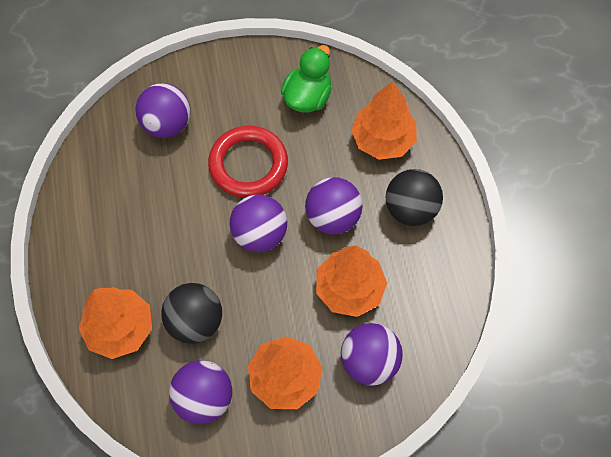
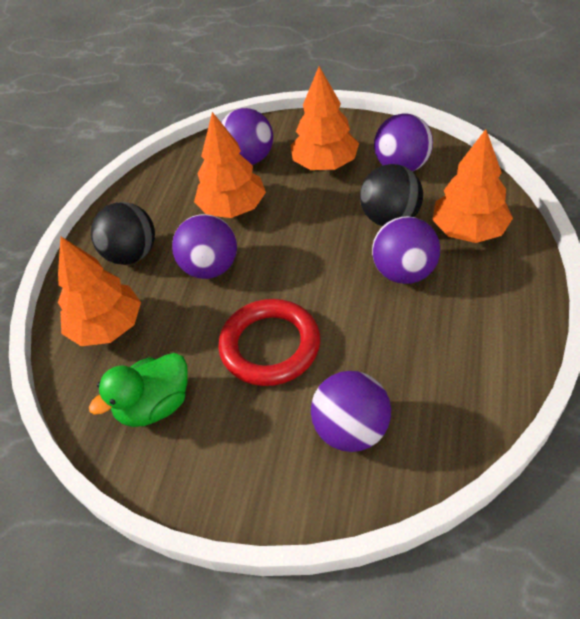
camera: 150 degrees left, 15 degrees down
(259, 234) = (293, 273): purple ball -> purple ball (404, 272)

